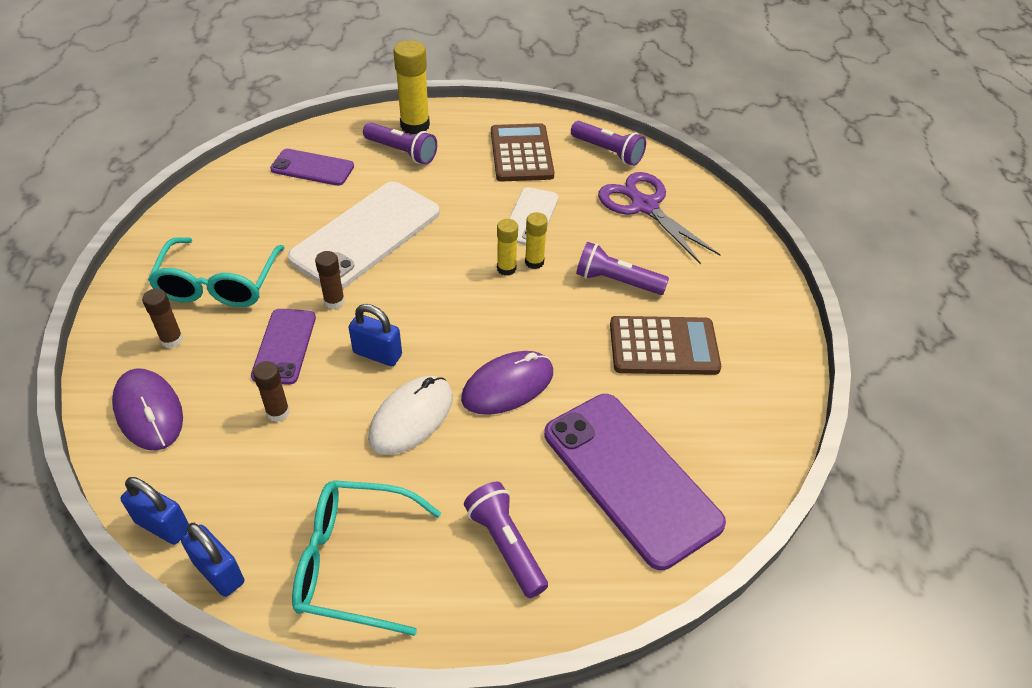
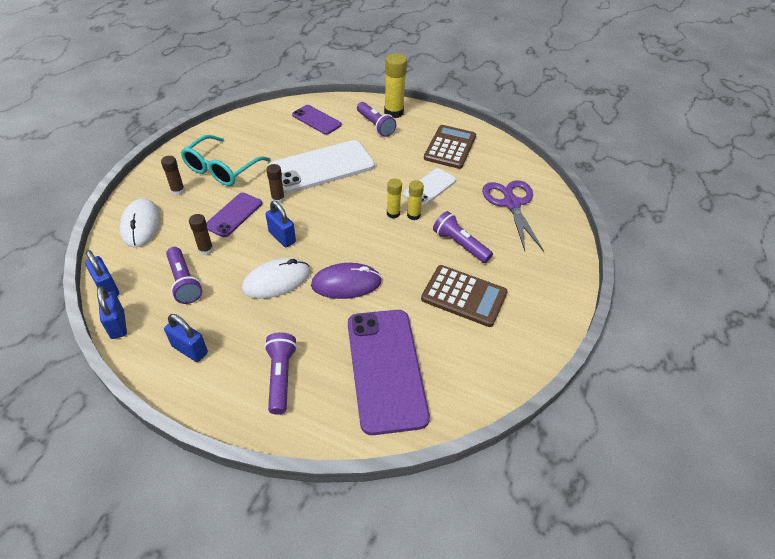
camera: 25 degrees right, 0 degrees up
(149, 411) = (141, 225): purple mouse -> white mouse
(354, 562) = (190, 350): turquoise glasses -> blue padlock
(608, 152) = (509, 162): purple flashlight -> purple flashlight (184, 282)

